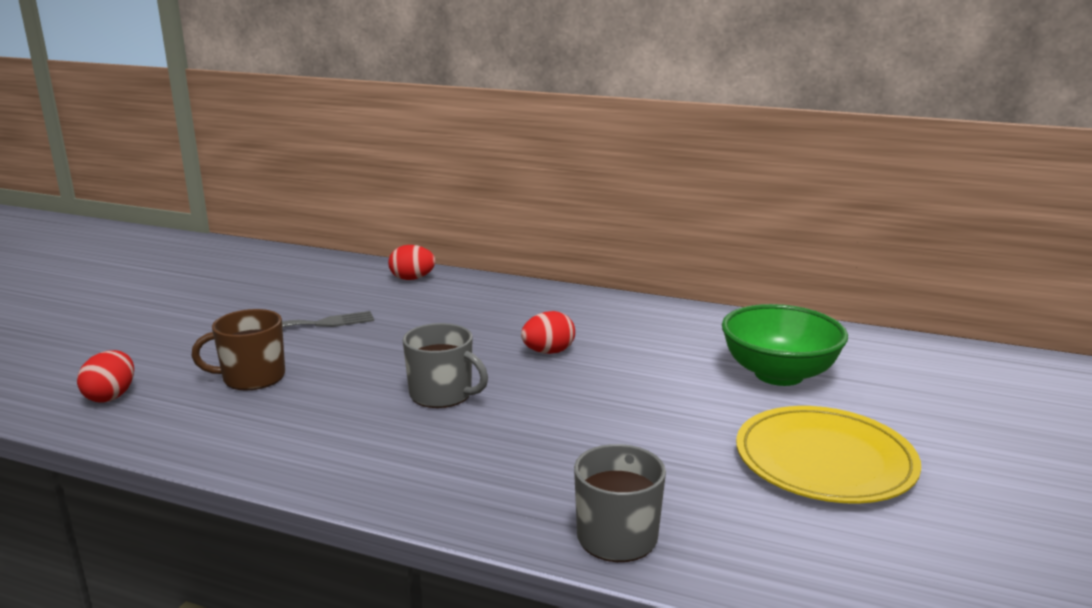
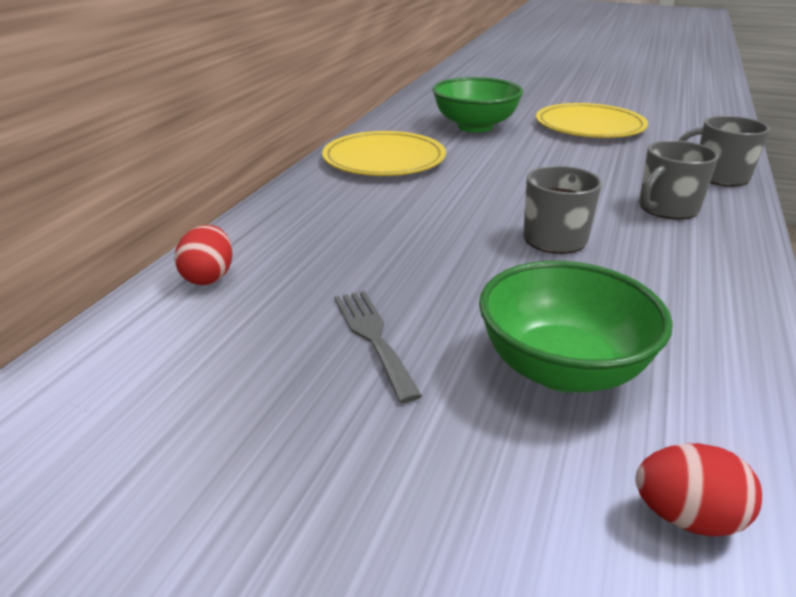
camera: 90 degrees left, 10 degrees up
(252, 377) = (562, 369): brown mug -> green bowl
(507, 469) = (667, 208): none -> grey mug
(548, 352) = (448, 194): red egg -> none
(641, 324) = (384, 159): none -> yellow plate

